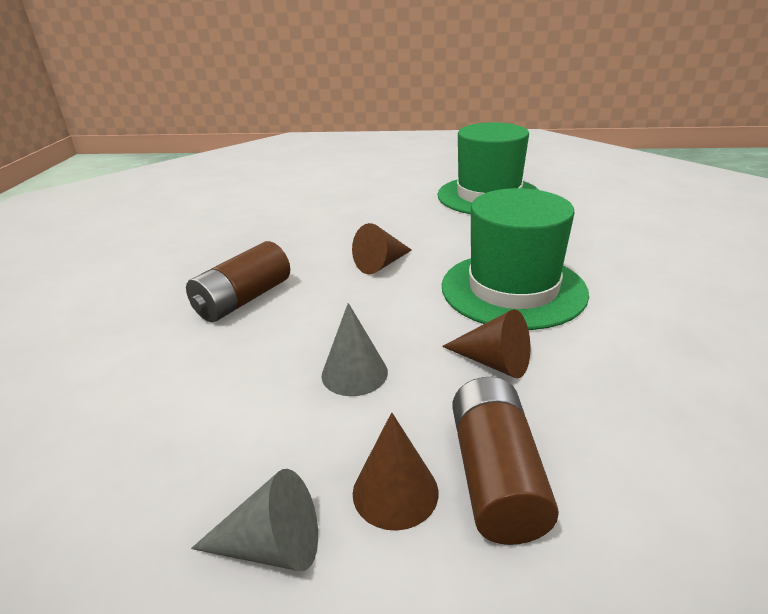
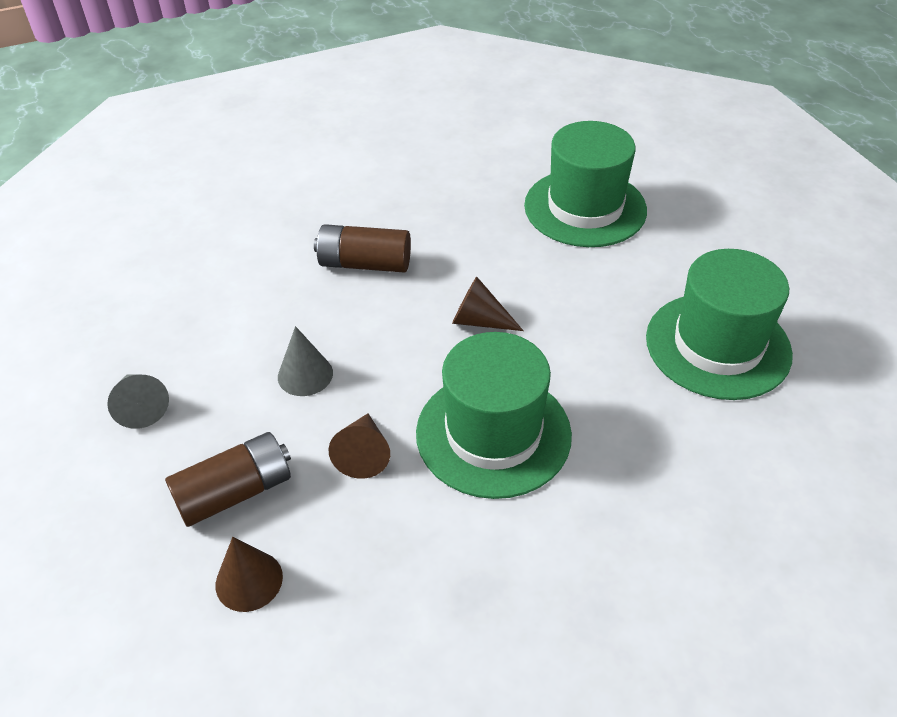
camera: 60 degrees right, 15 degrees up
(313, 199) = (585, 208): none -> green hat
(395, 492) = (200, 445): brown cone -> brown cone (249, 580)

